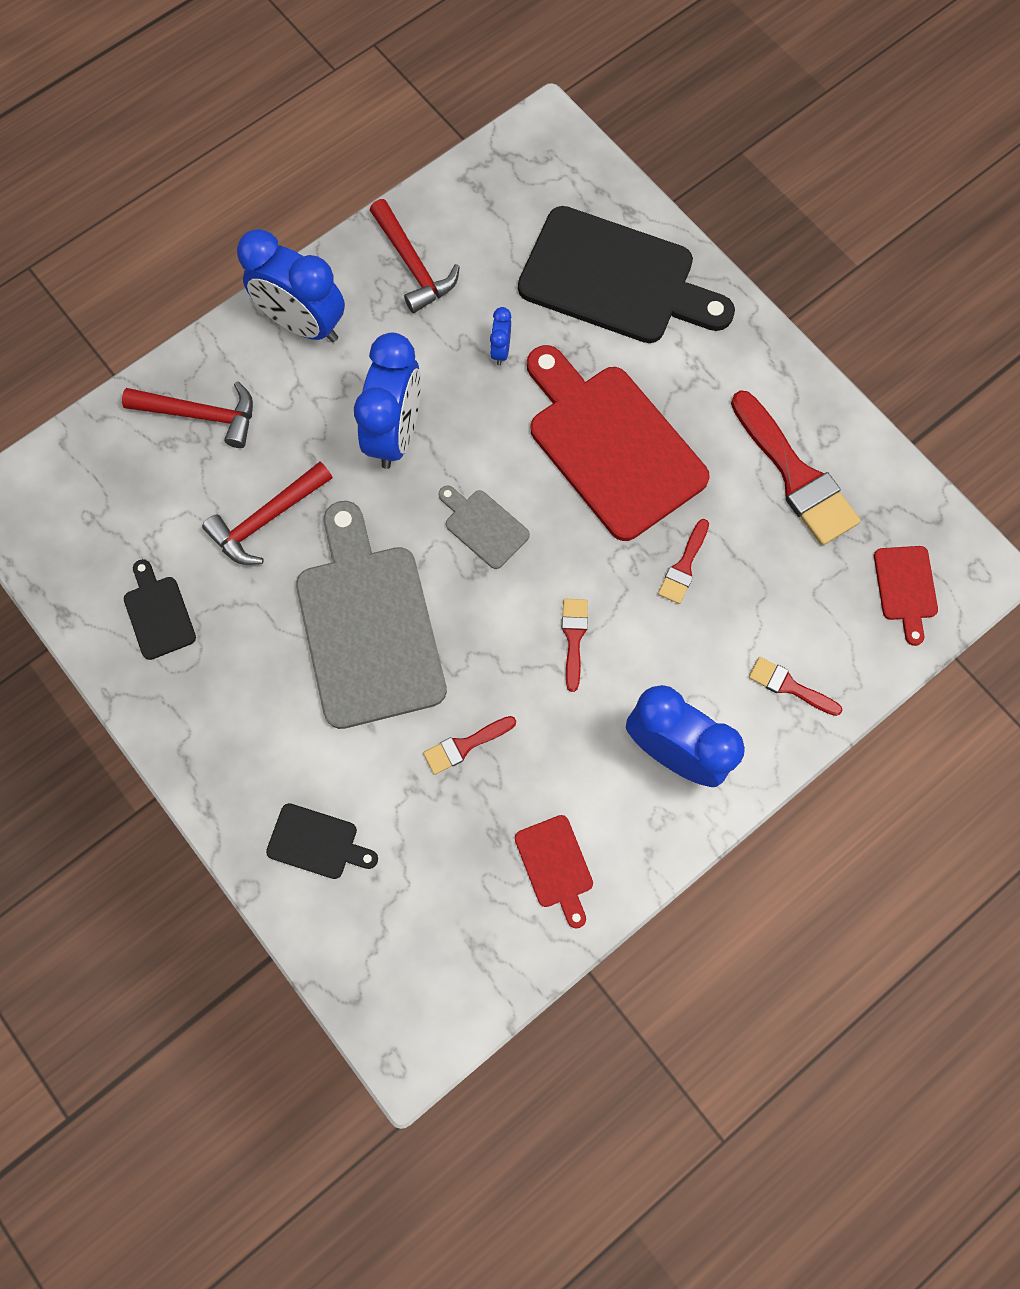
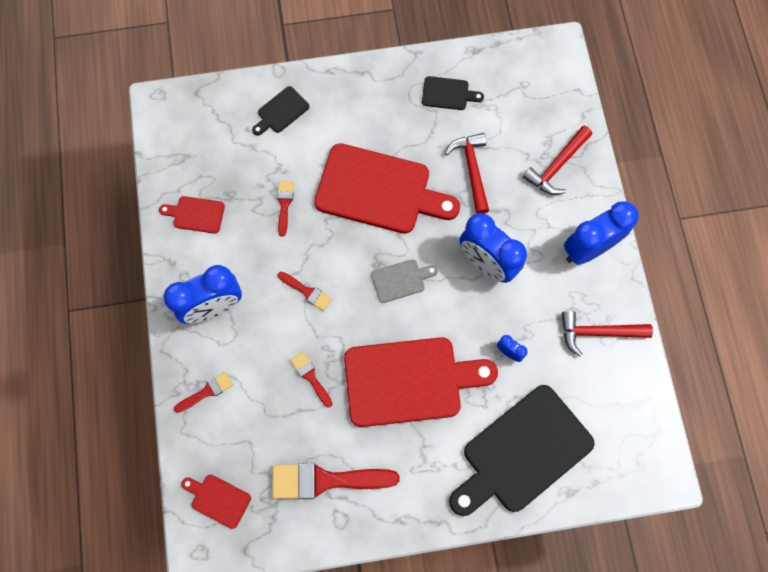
camera: 120 degrees right, 0 degrees up
(368, 626) = (379, 190): grey cutting board -> red cutting board

